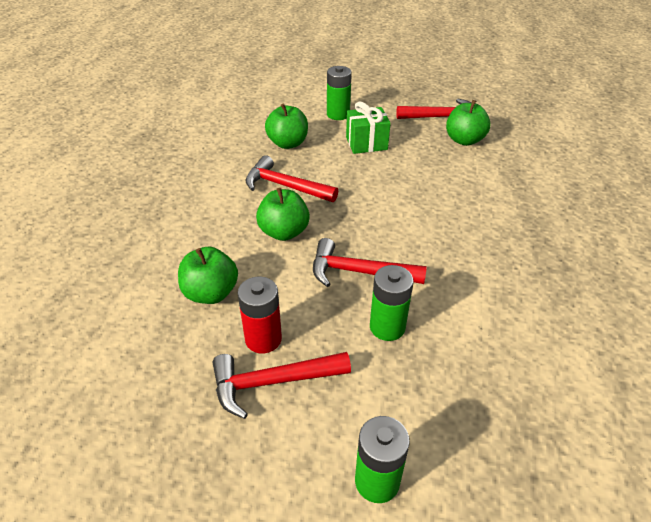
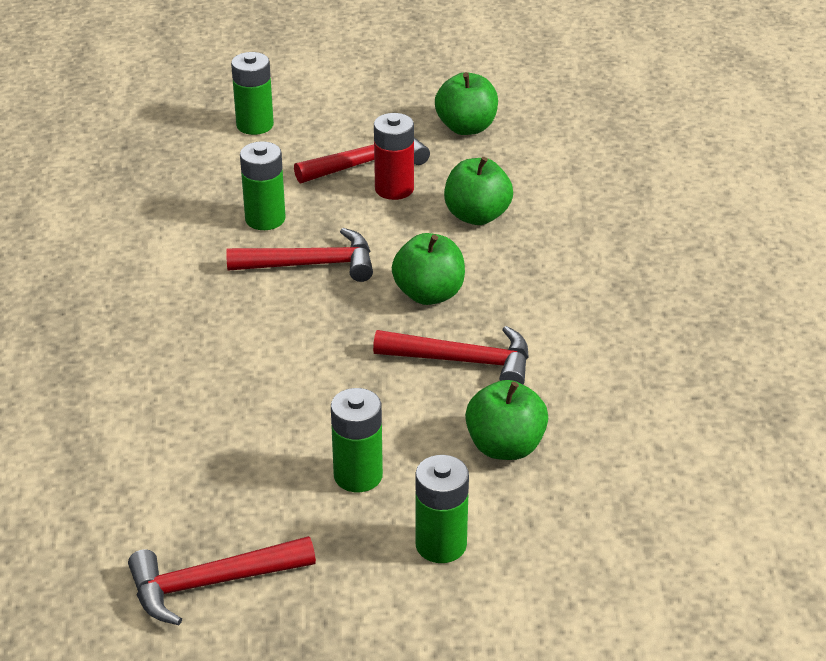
camera: 165 degrees right, 5 degrees down
(366, 143) = (358, 475): green gift -> green battery
(464, 140) = (165, 522): green apple -> green apple (466, 127)

